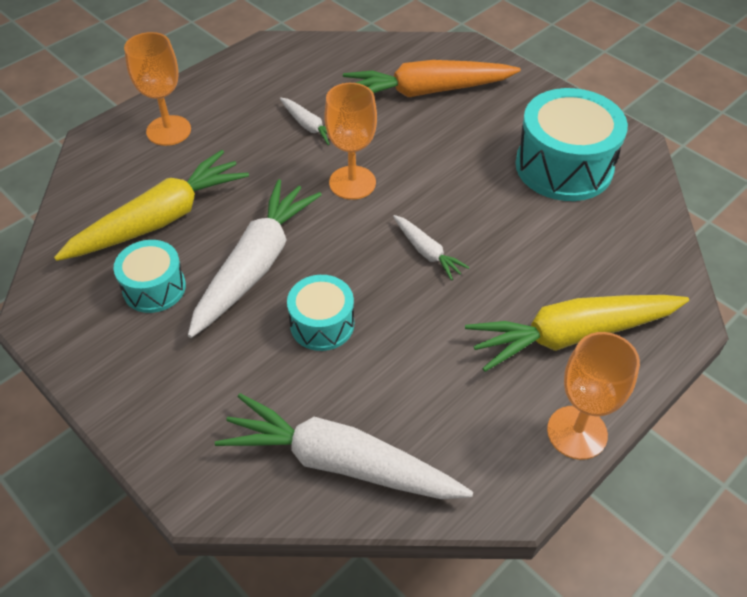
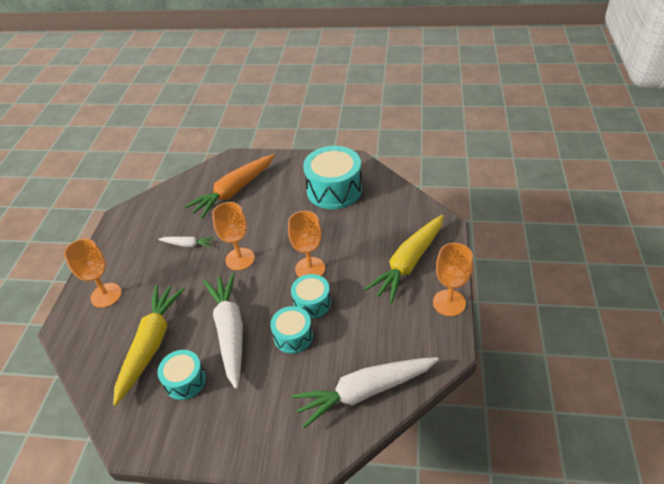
camera: 35 degrees left, 5 degrees down
(386, 298) = (312, 303): none -> turquoise drum
(427, 252) = (310, 268): white carrot -> orange goblet

